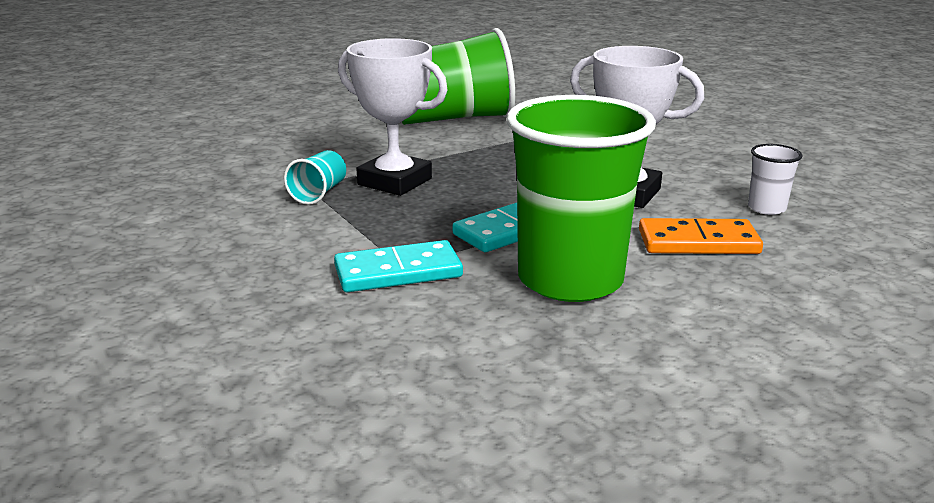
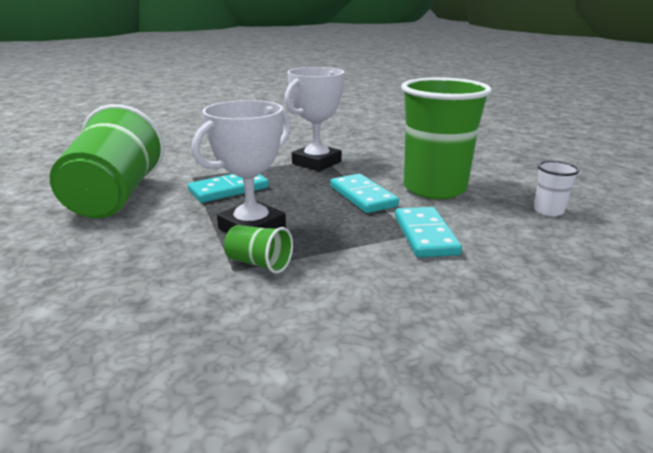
camera: 80 degrees left, 0 degrees up
(319, 193) = (259, 263): turquoise cup -> green cup
(495, 158) = (229, 189): none -> turquoise domino
(698, 242) = (389, 157): orange domino -> none
(766, 208) = (351, 140): white cup -> white cup (548, 211)

